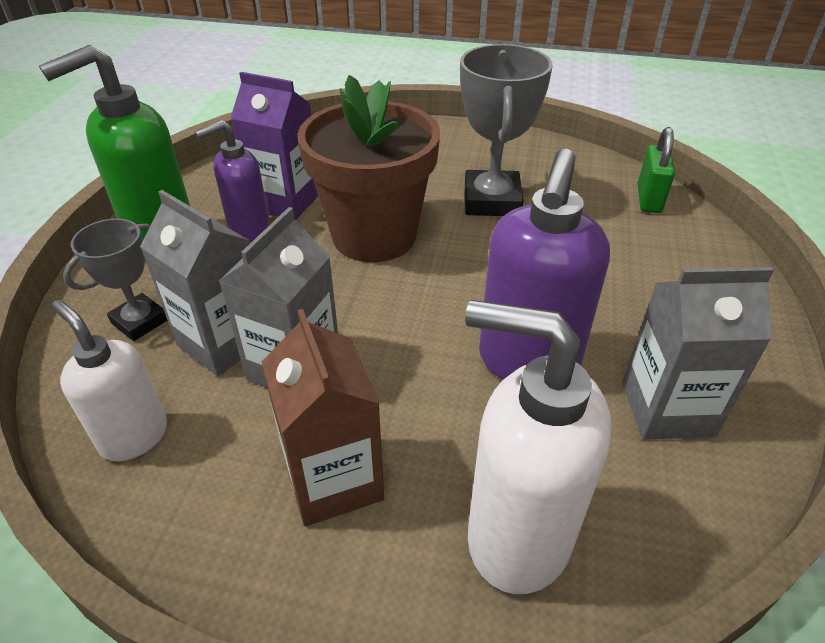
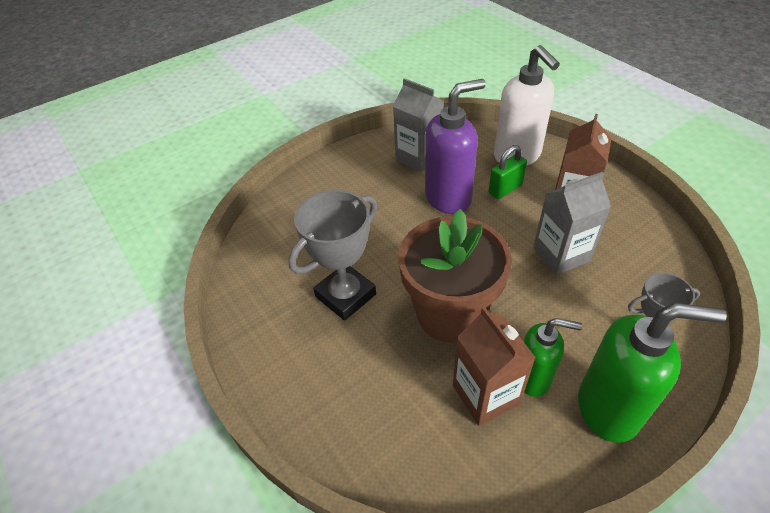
camera: 135 degrees left, 5 degrees up
(134, 436) = (659, 263): white soap dispenser -> none
(223, 342) = (593, 290): grey carton -> none
(249, 230) = (533, 378): purple soap dispenser -> green soap dispenser
(285, 201) = (485, 395): purple carton -> brown carton
(649, 199) = (262, 237): green padlock -> green padlock (505, 189)

